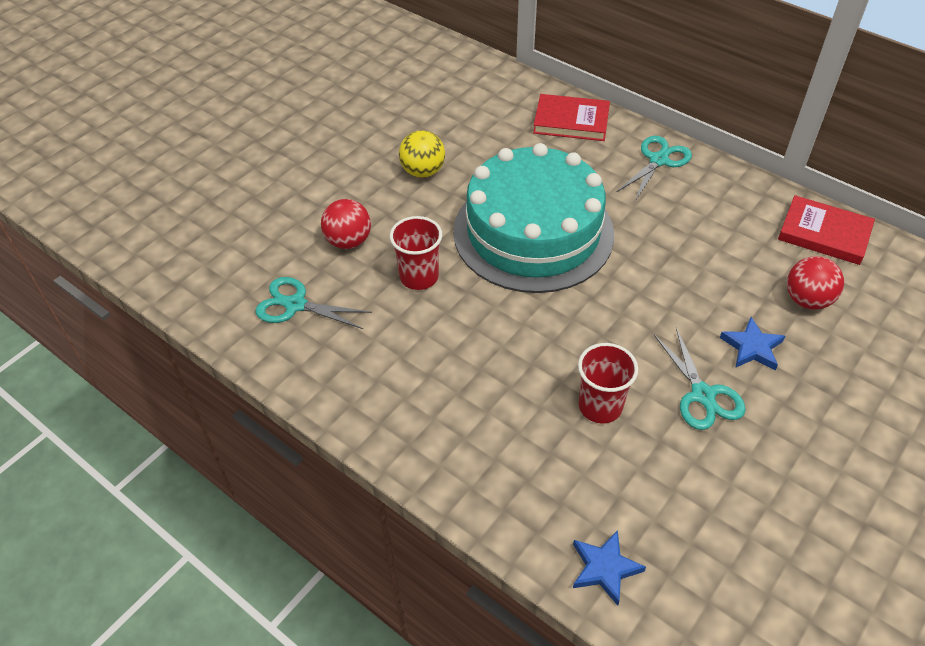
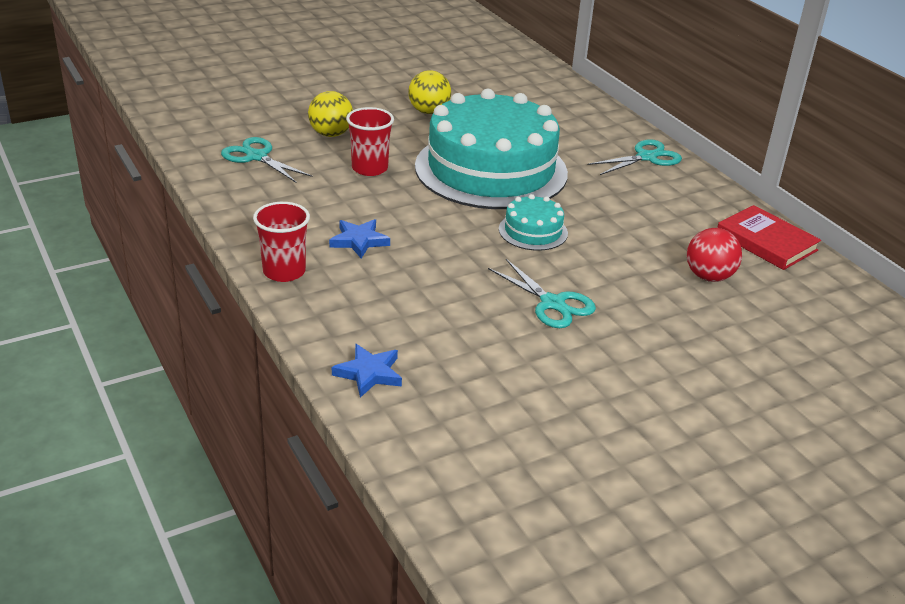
camera: 20 degrees right, 15 degrees down
(348, 241) = (331, 134): red ball -> yellow ball
(571, 121) = (587, 115): red book -> none
(600, 406) = (454, 283): red cup -> red cup (284, 271)
(624, 303) = (533, 231): none -> turquoise cake
(702, 395) = (552, 303): turquoise scissors -> turquoise scissors turned 45 degrees counterclockwise
(752, 347) = (626, 289): blue star -> blue star (359, 241)

